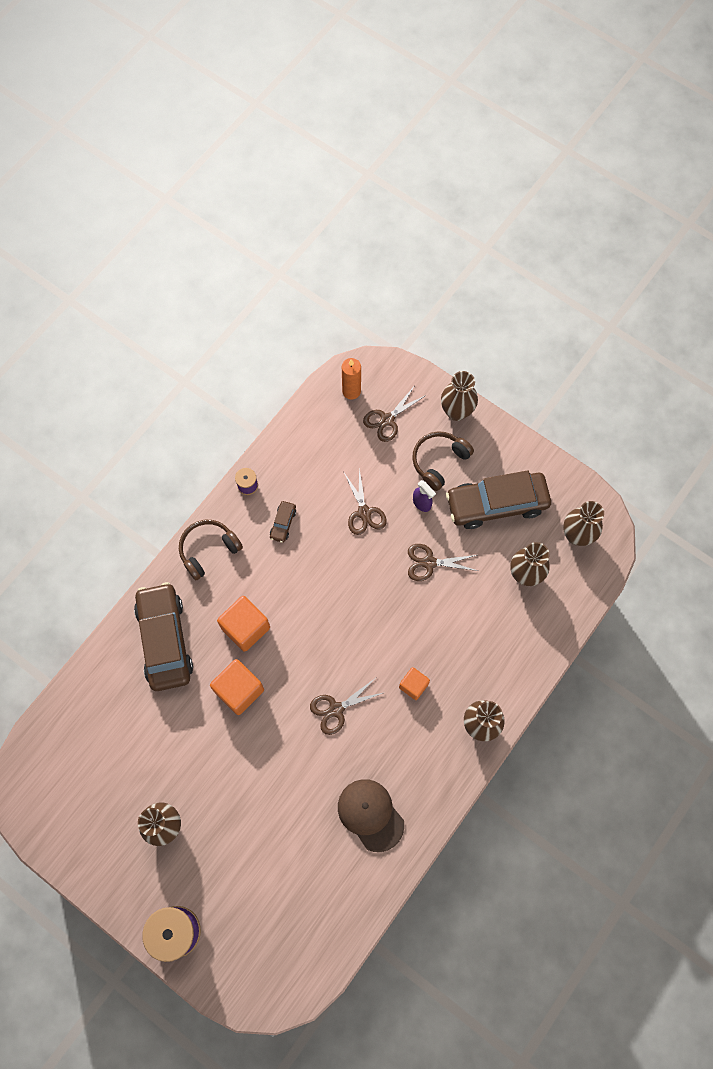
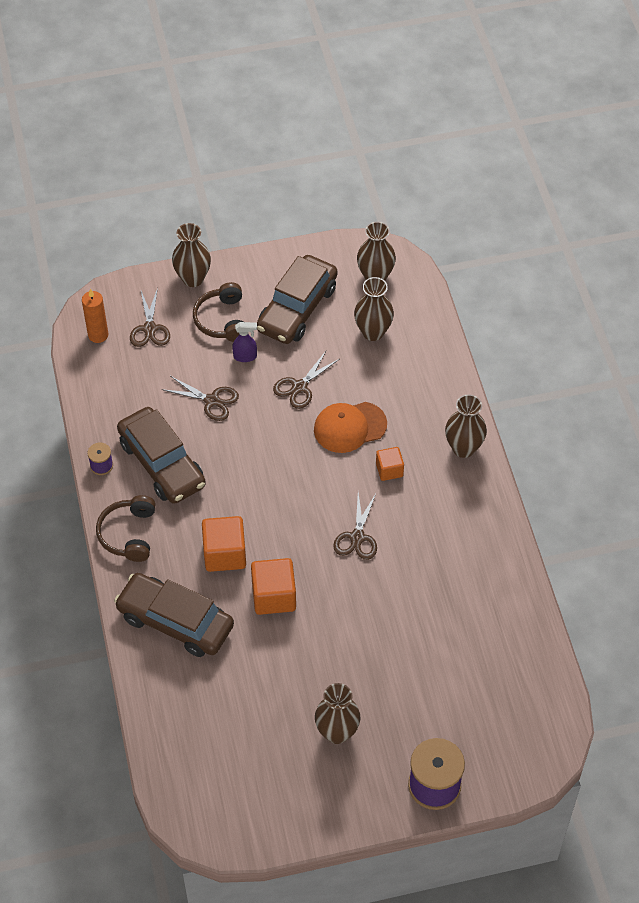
camera: 50 degrees left, 15 degrees down
(283, 523) = (162, 464): brown car -> brown car, size x2.40
(370, 814) = (465, 574): brown cap -> none
(426, 626) = (349, 427): none -> orange cap

